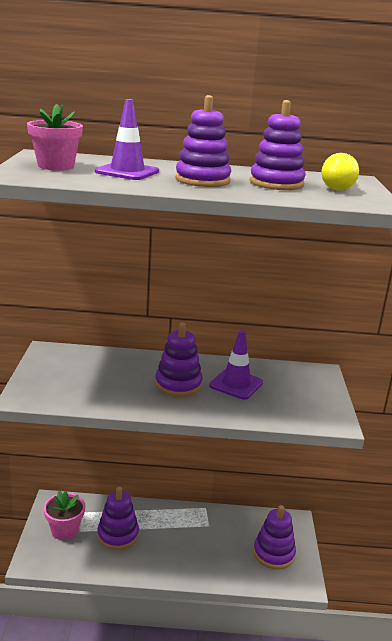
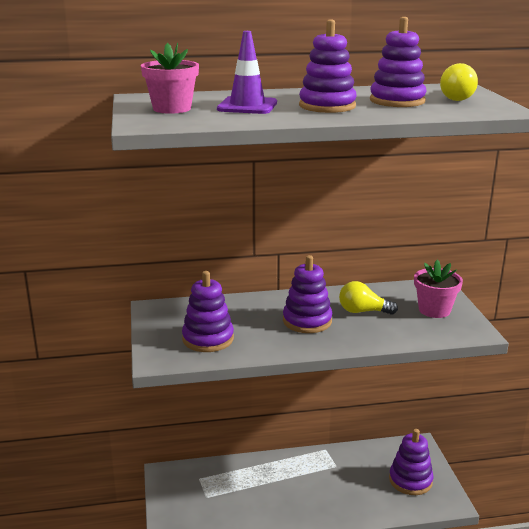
camera: 10 degrees left, 0 degrees up
(65, 530) = (191, 499): pink flower pot -> pink flower pot (434, 310)
(118, 535) = (248, 493): purple stacking toy -> purple stacking toy (208, 339)
(236, 384) = (363, 311): purple traffic cone -> yellow light bulb

